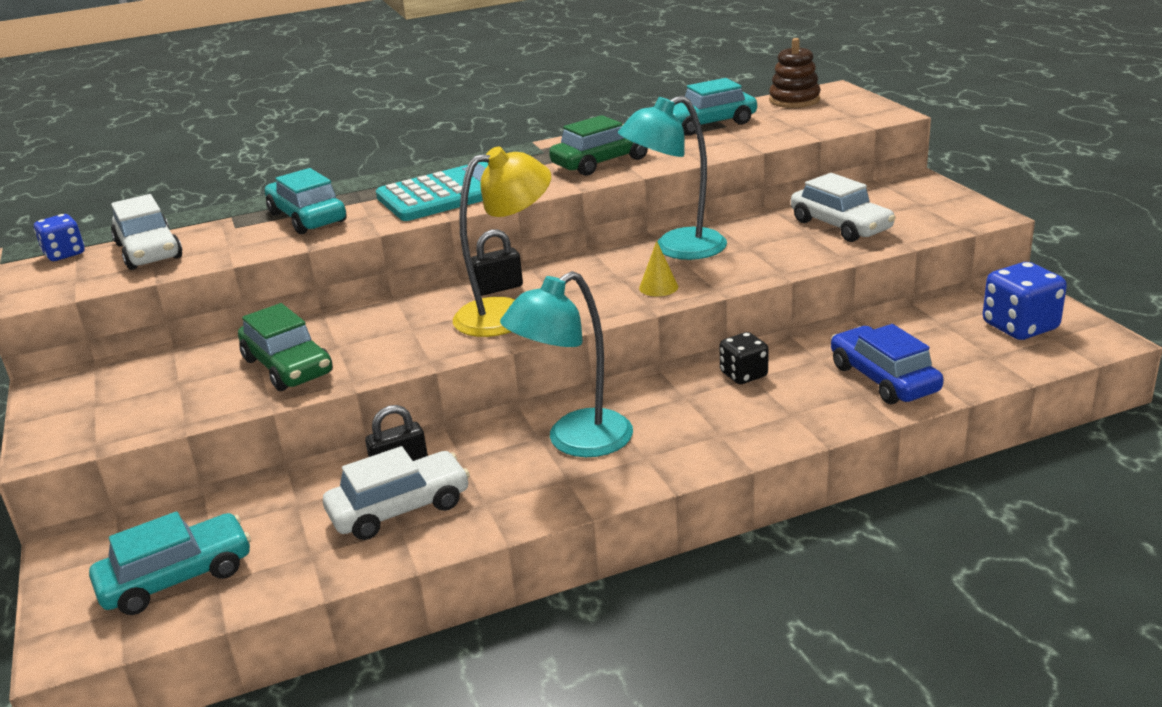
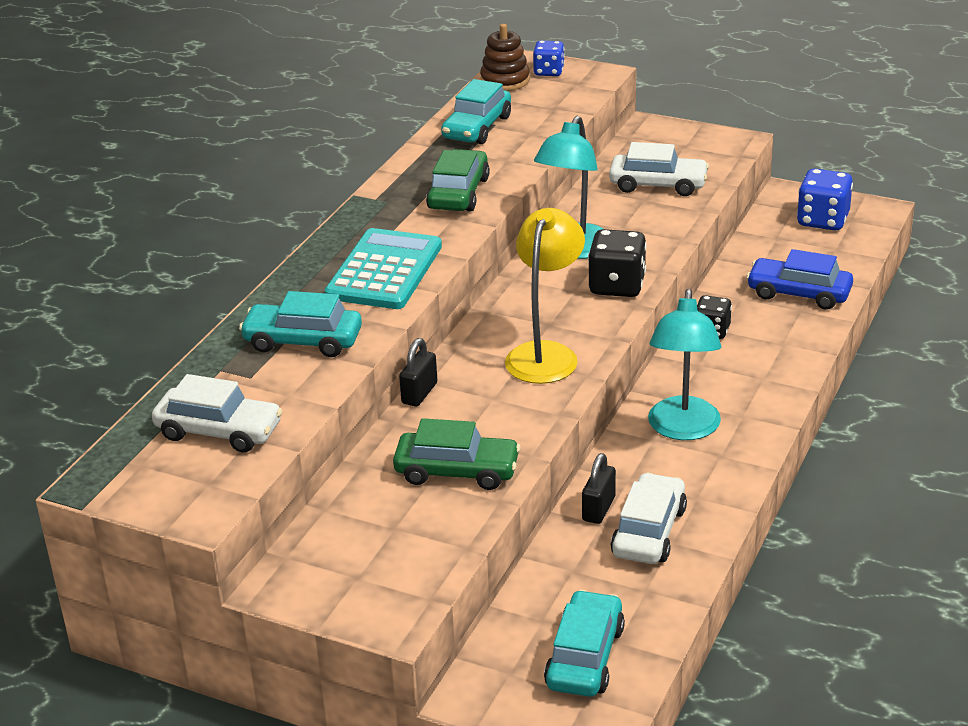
camera: 45 degrees left, 5 degrees up
(64, 254) = (134, 471): blue dice -> blue dice (549, 72)
(498, 288) = (498, 338): black padlock -> black padlock (419, 393)
(658, 287) = (617, 286): yellow cone -> black dice

